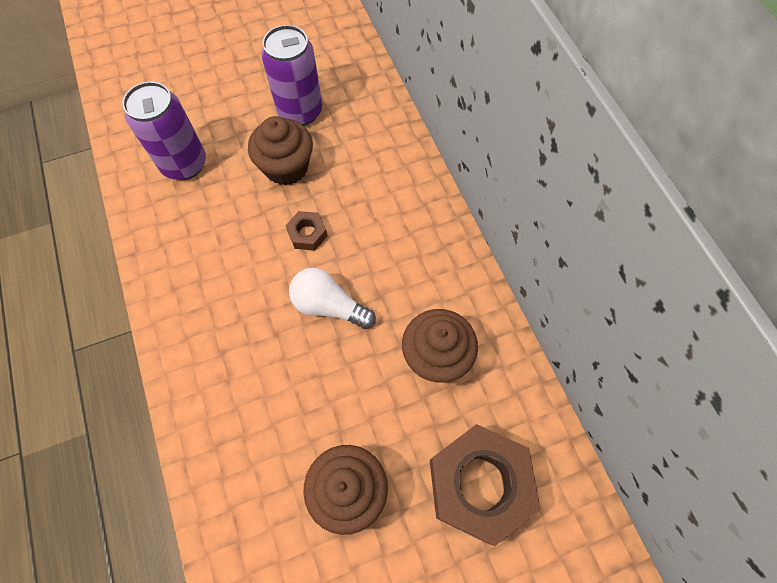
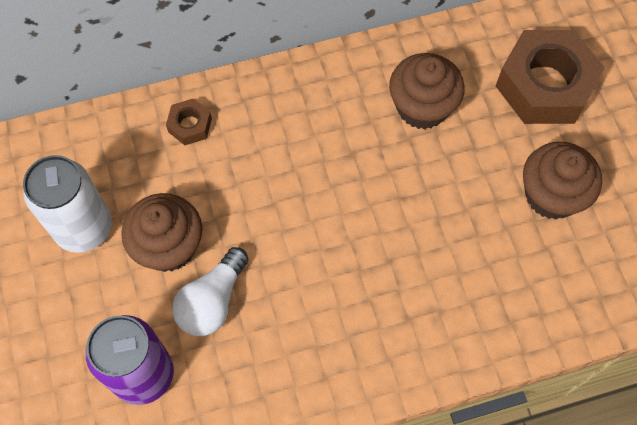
camera: 85 degrees left, 0 degrees up
(300, 111) = (84, 228): purple can -> white can
(307, 234) = (267, 224): brown nut -> brown nut (190, 125)
(329, 306) = (360, 204): white light bulb -> white light bulb (212, 301)

